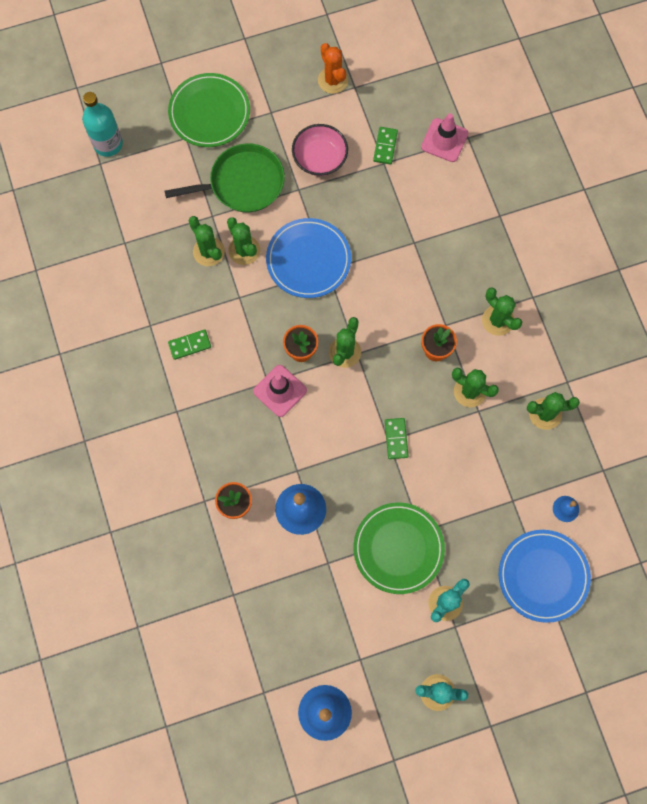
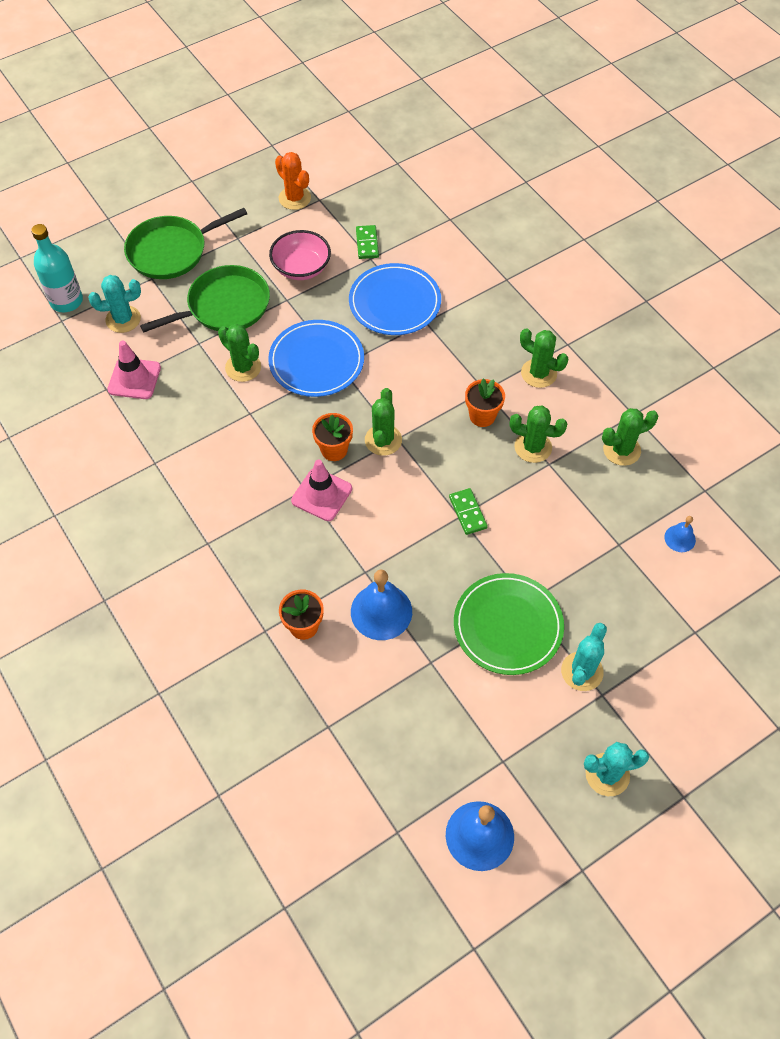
camera: 15 degrees left, 15 degrees down
(152, 175) = (123, 319): none -> turquoise cactus
(189, 345) = (205, 472): green domino -> none
(209, 112) = (171, 251): green plate -> green pan
(209, 251) = (204, 377): green cactus -> none
(444, 140) = (427, 226): pink traffic cone -> pink traffic cone (134, 379)
(543, 576) = (681, 614): blue plate -> blue plate (395, 302)

